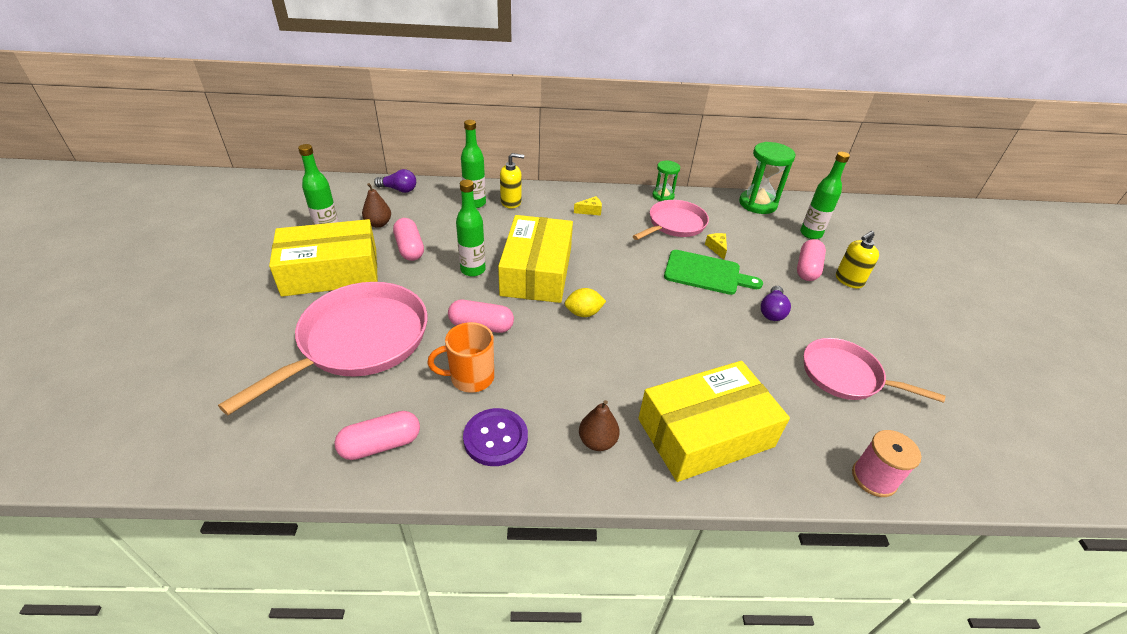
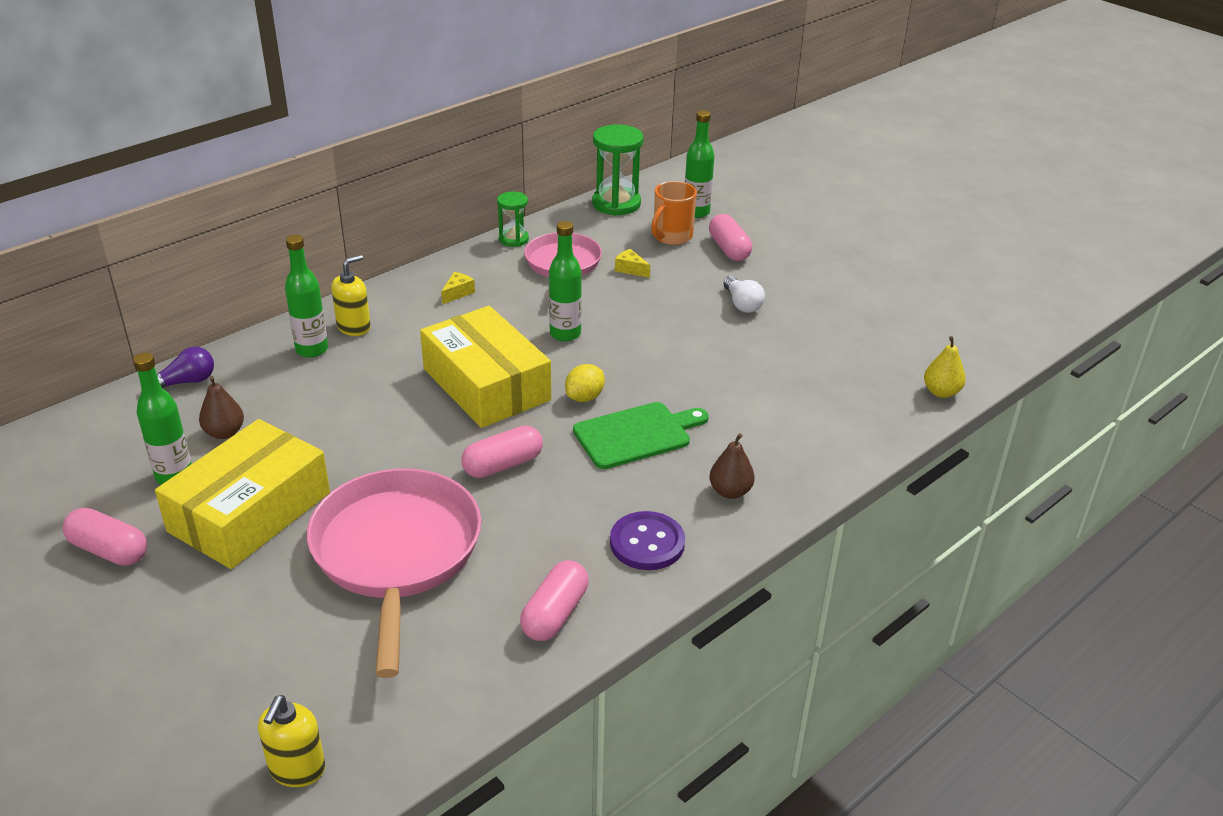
camera: 40 degrees left, 5 degrees down
(410, 248) = (308, 437): pink capsule -> pink capsule (109, 550)
(470, 378) = (557, 513): orange mug -> orange mug (672, 237)
(473, 270) = (416, 419): green bottle -> green bottle (565, 334)
(705, 432) = (800, 433): yellow box -> none
(706, 273) = (649, 299): green cutting board -> green cutting board (636, 434)
(772, 311) = (742, 304): purple light bulb -> white light bulb
(845, 376) = (850, 327): pink pan -> none
(848, 280) = (772, 243): yellow soap dispenser -> yellow soap dispenser (297, 769)
(873, 478) = (941, 392): pink spool -> yellow pear

